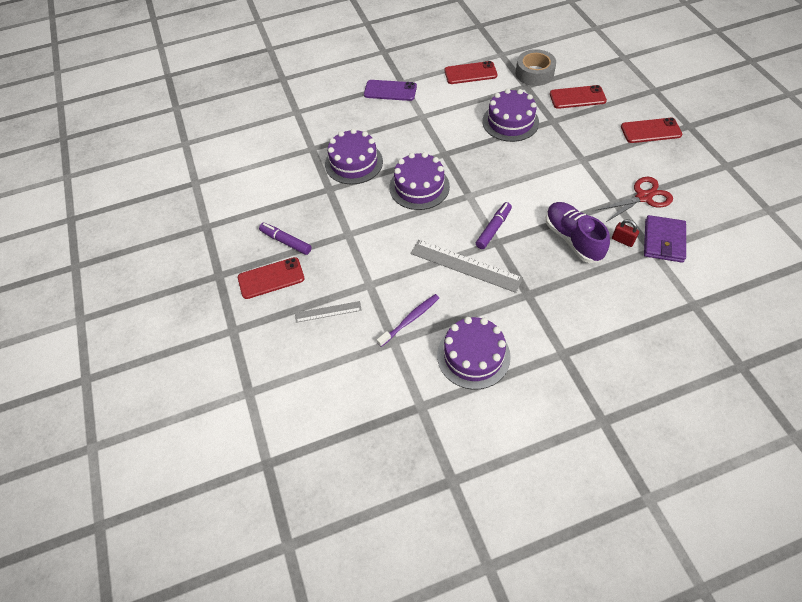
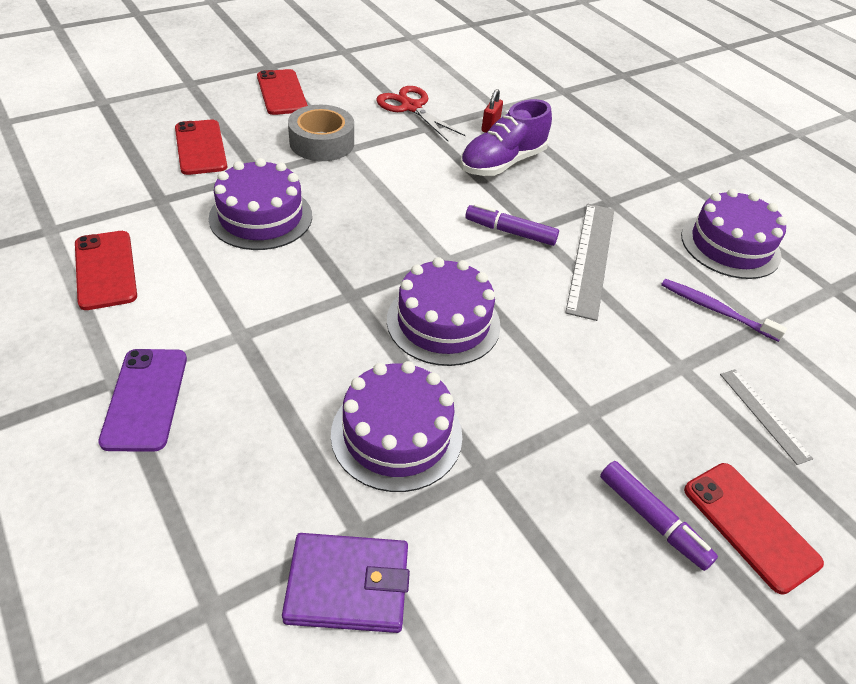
camera: 110 degrees left, 10 degrees down
(286, 241) = (652, 520): purple marker -> purple marker turned 60 degrees counterclockwise
(534, 73) = (124, 189): grey tape -> grey tape (322, 142)
(663, 241) = (480, 100): purple wallet -> purple wallet (347, 585)

